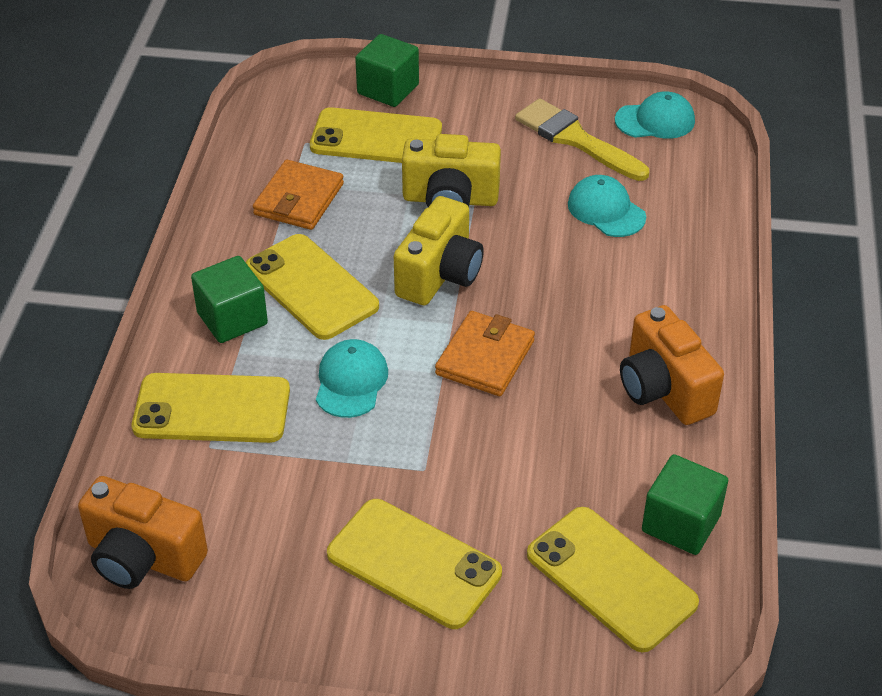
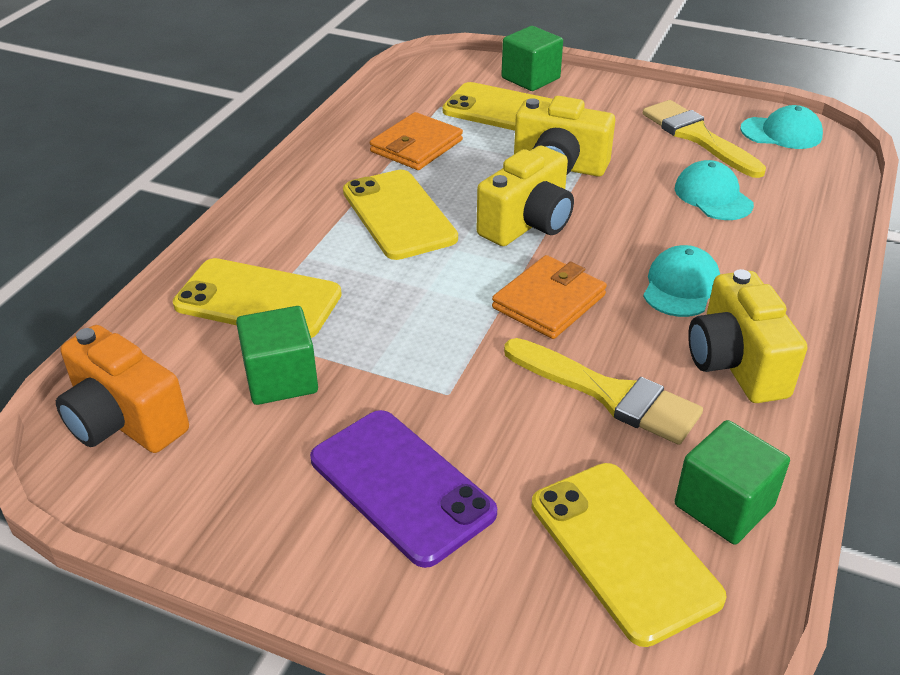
camera: 15 degrees right, 5 degrees down
(232, 318) = (313, 228): green cube -> green cube (281, 379)
(351, 381) = (404, 299): turquoise cap -> turquoise cap (681, 286)
(414, 564) = (401, 486): yellow phone -> purple phone
(563, 441) = (609, 394): none -> yellow brush
(663, 389) = (735, 364): orange camera -> yellow camera

